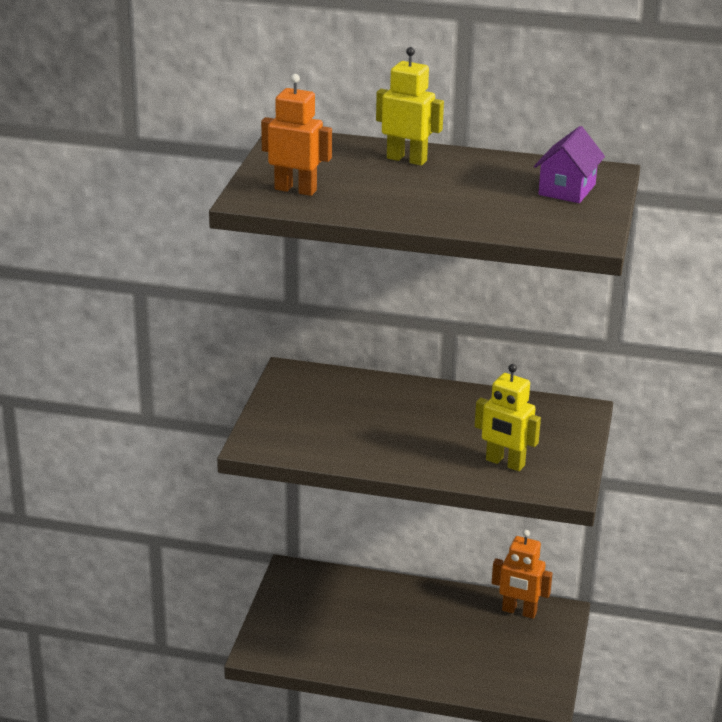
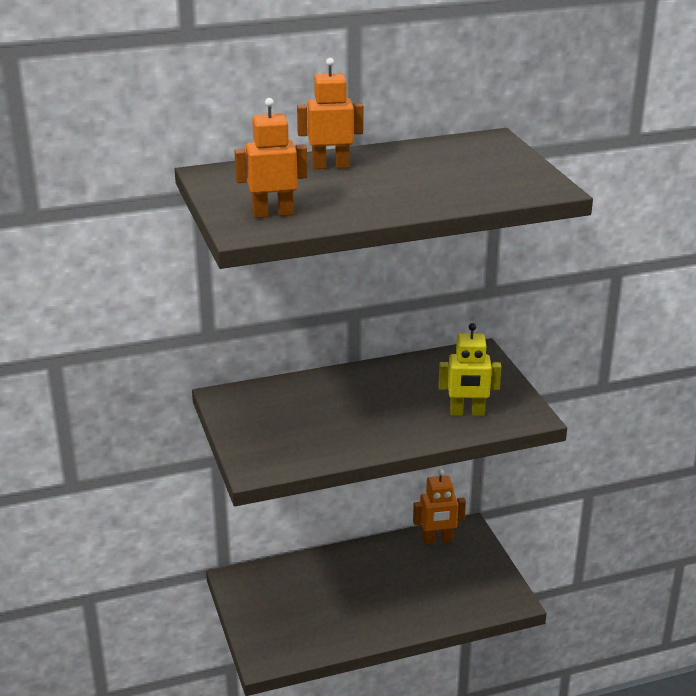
camera: 30 degrees left, 0 degrees up
(407, 159) = (330, 166): yellow robot -> orange robot
(567, 189) = (484, 158): purple house -> none

